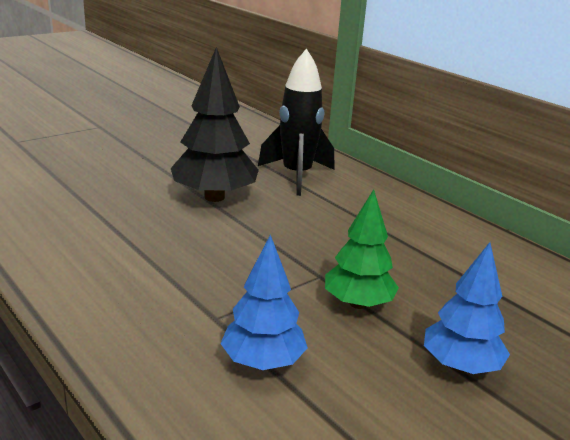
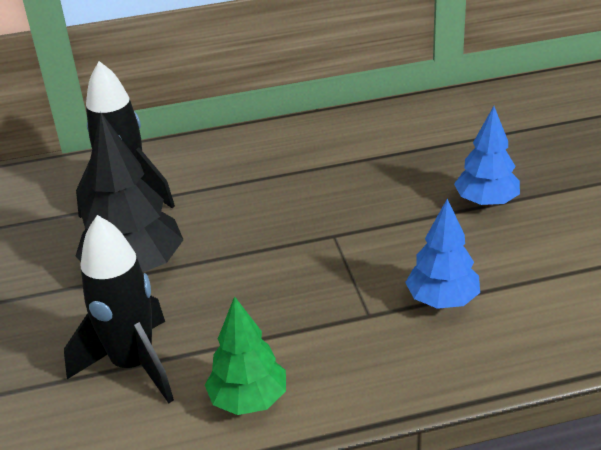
camera: 60 degrees left, 10 degrees up
(105, 221) = (133, 365): none -> black rocket
(358, 304) = (387, 226): green tree -> green tree (249, 400)

